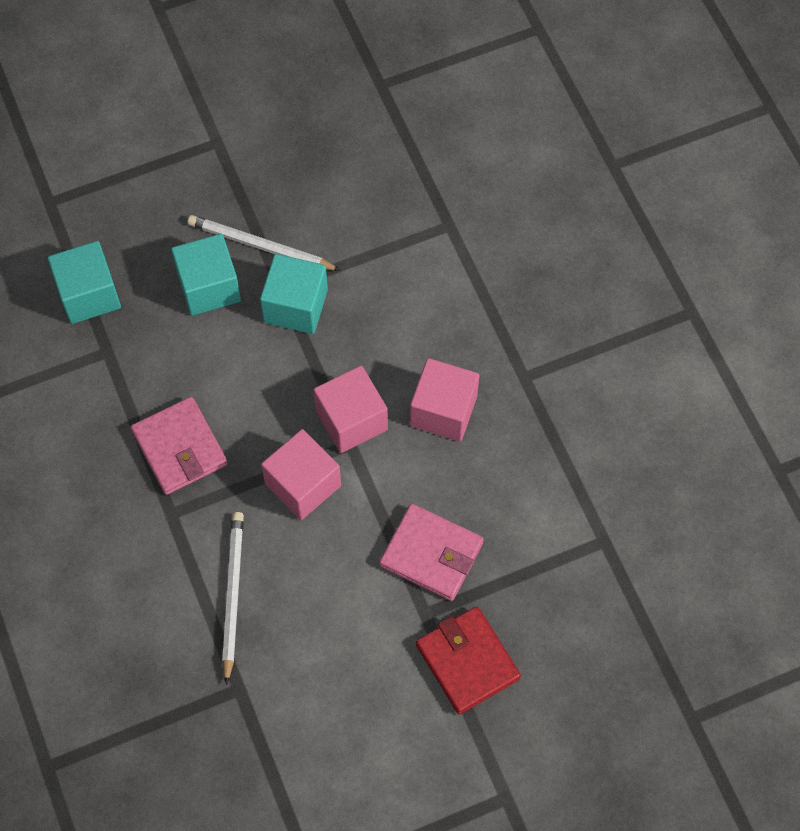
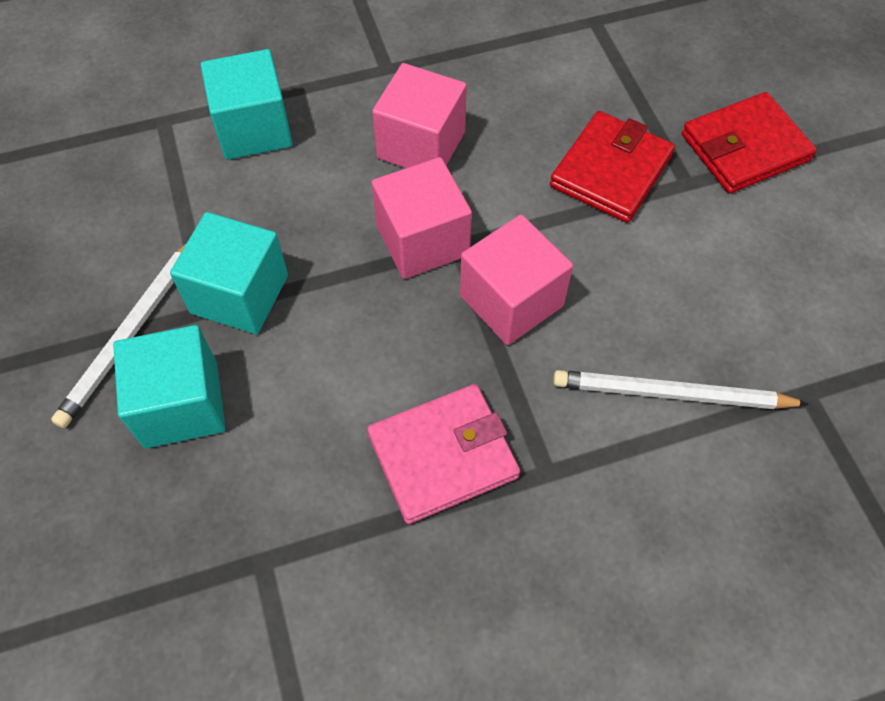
camera: 85 degrees left, 5 degrees down
(89, 294) = (150, 589): turquoise cube -> turquoise cube (254, 129)
(431, 554) = (611, 171): pink wallet -> red wallet

